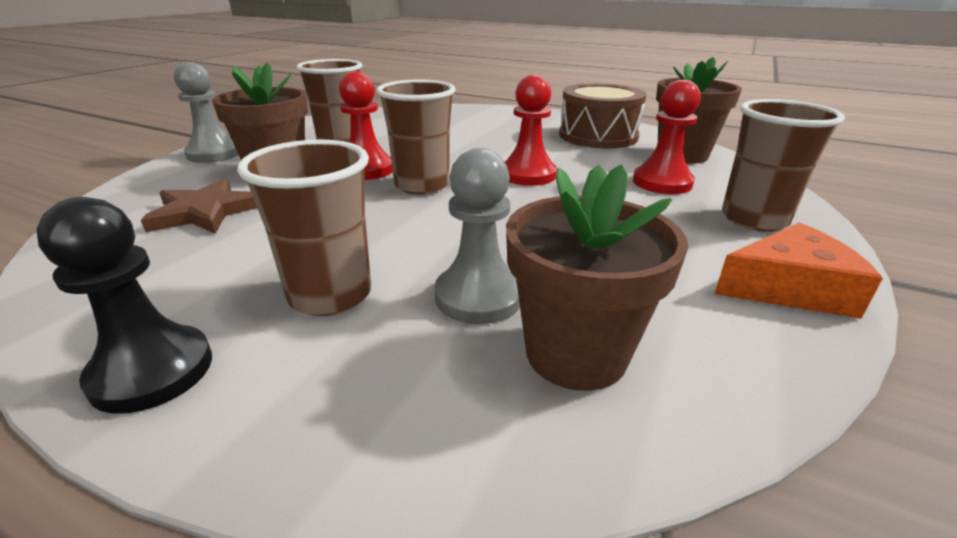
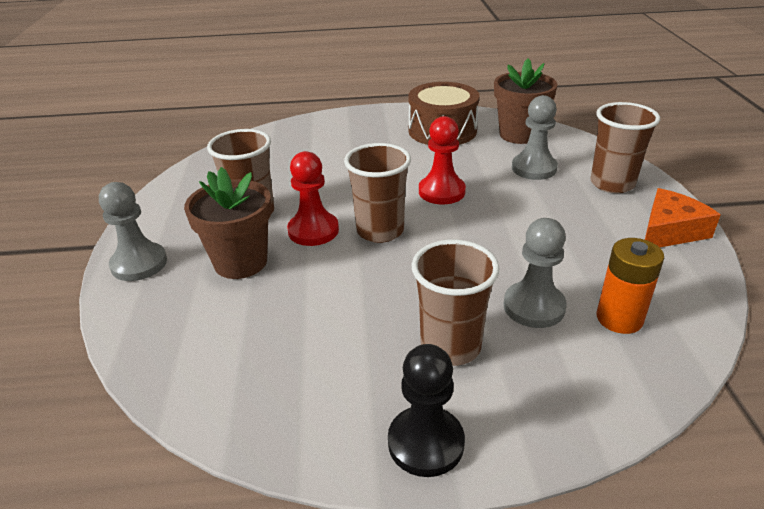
camera: 30 degrees left, 5 degrees up
(205, 212) = (248, 325): brown star -> none
(576, 354) = (619, 318): brown flower pot -> orange battery
(662, 182) = (534, 168): red pawn -> grey pawn

